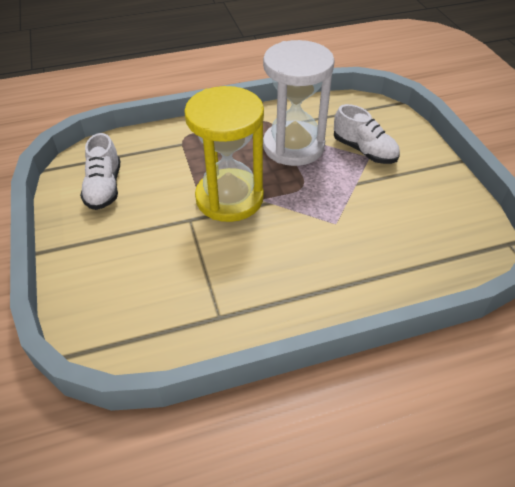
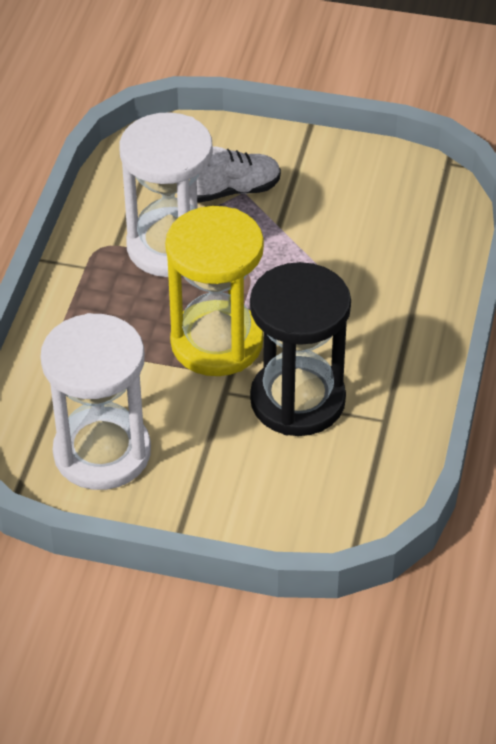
camera: 60 degrees left, 0 degrees up
(104, 187) = (102, 452): white shoe -> white hourglass
(205, 258) = (297, 400): none -> black hourglass

